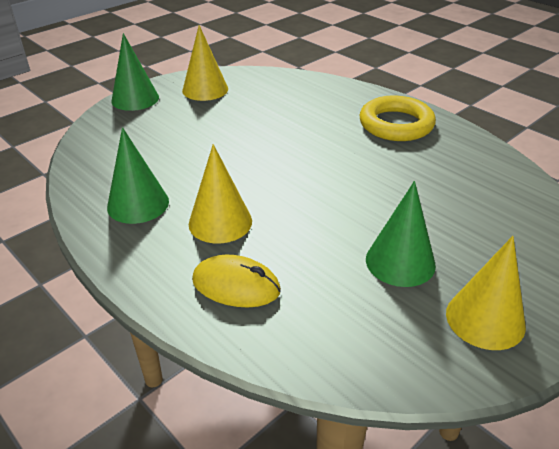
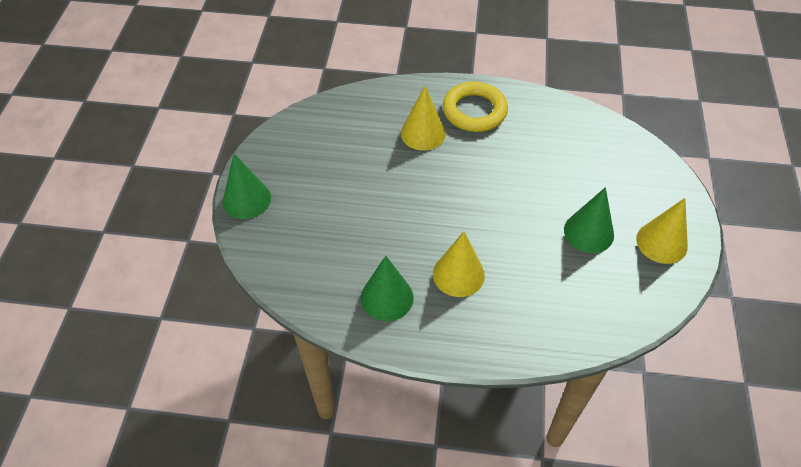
camera: 40 degrees left, 15 degrees up
(205, 89) = (293, 154): yellow cone -> yellow cone (423, 133)
(236, 285) = (522, 313): yellow mouse -> none

